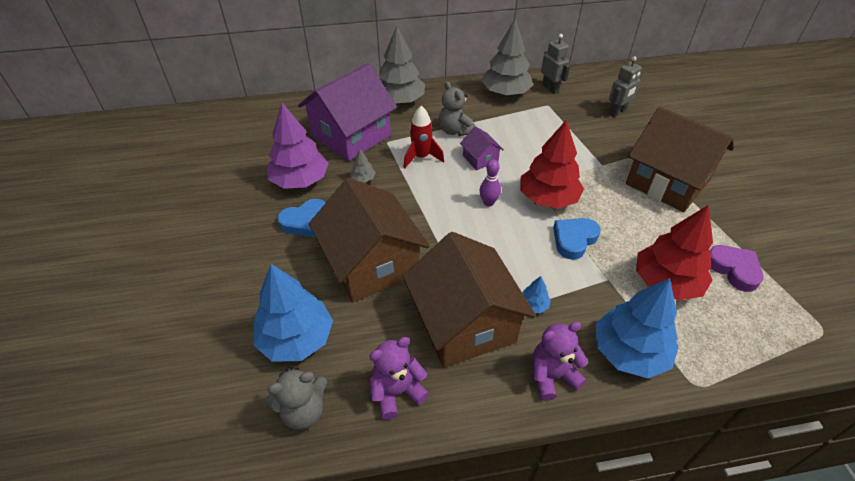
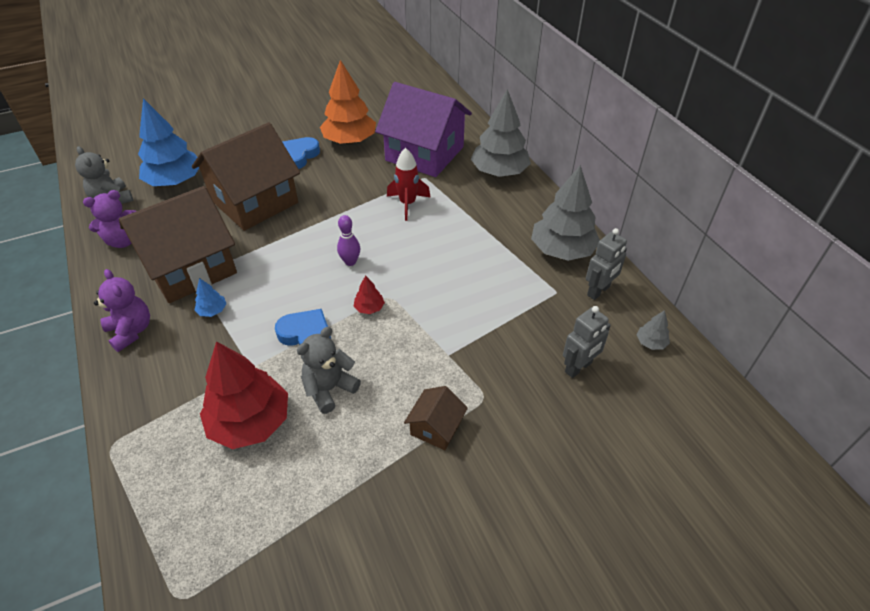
camera: 75 degrees right, 0 degrees up
(300, 181) = (349, 141): purple tree -> orange tree
(305, 221) = (299, 156): blue heart -> blue heart turned 75 degrees clockwise
(363, 179) = (363, 174): grey tree -> grey tree (651, 342)
(397, 392) = (123, 241): purple teddy bear -> purple teddy bear turned 105 degrees clockwise
(455, 131) = (463, 220): grey teddy bear -> grey teddy bear (329, 389)
(480, 159) = (421, 246): purple house -> none
(548, 198) = (369, 308): red tree -> red tree, size x0.42
(617, 112) = (578, 367): grey robot -> grey robot turned 75 degrees counterclockwise
(629, 352) = (155, 388): blue tree -> none
(667, 182) = (436, 427): brown house -> brown house, size x0.44
(734, 269) = (279, 498): purple heart -> none

